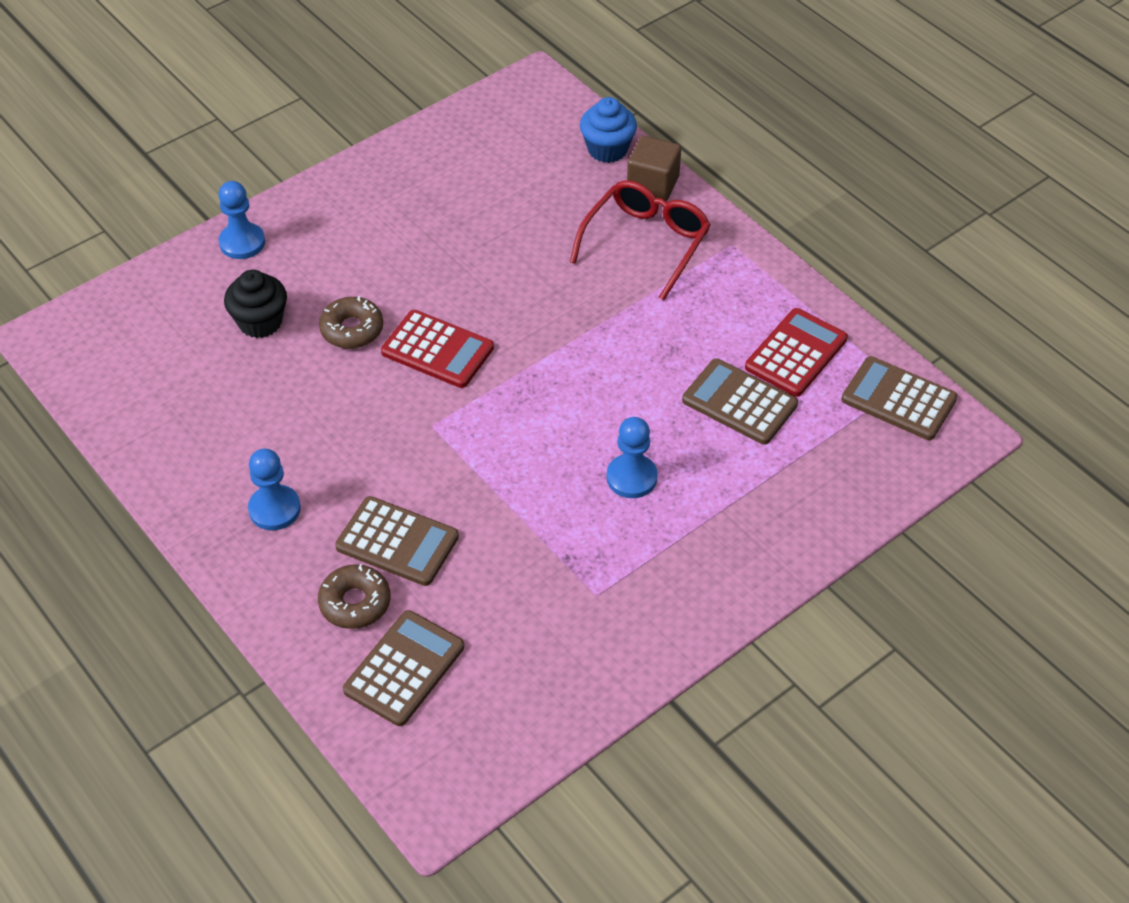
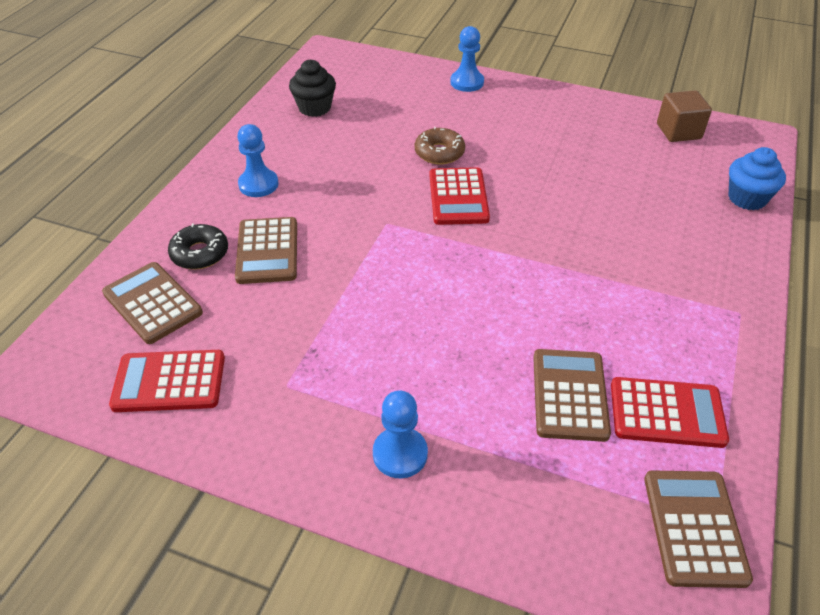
camera: 60 degrees right, 5 degrees down
(260, 322) = (409, 115): black cupcake -> black cupcake (314, 108)
(355, 603) = (200, 253): brown donut -> black donut
(404, 668) = (152, 303): brown calculator -> brown calculator turned 135 degrees counterclockwise
(529, 686) = (169, 382): none -> red calculator
(631, 477) = (425, 356): blue pawn -> blue pawn (400, 454)
(646, 243) = (679, 260): red glasses -> none
(652, 185) = (744, 238): brown cube -> brown cube (678, 131)

